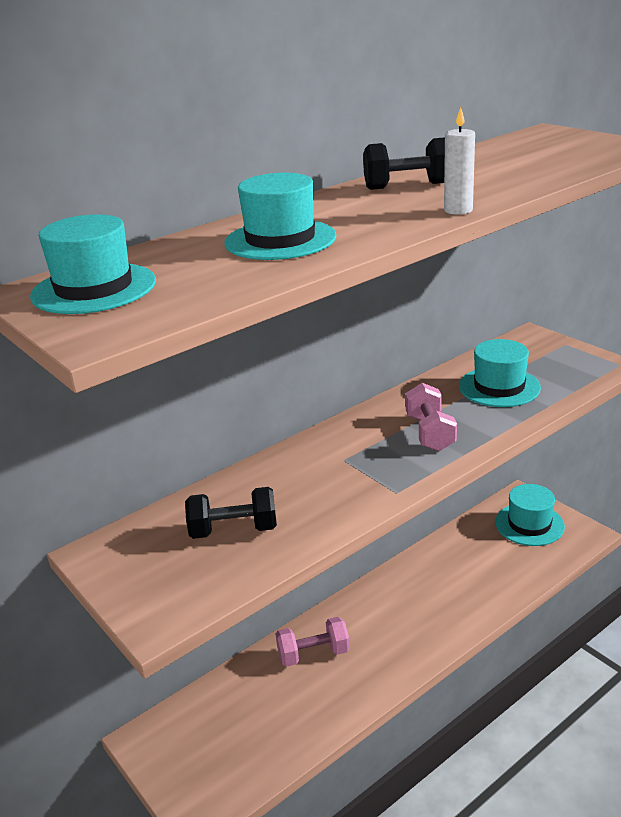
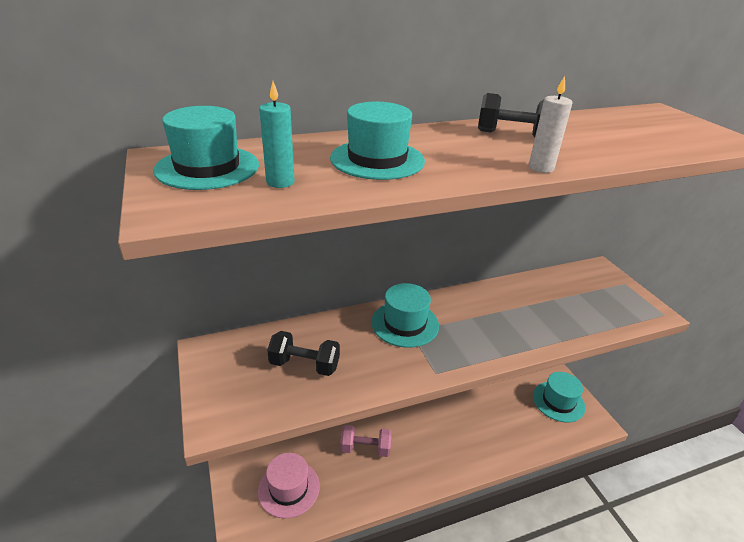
camera: 15 degrees right, 5 degrees up
(193, 283) = (280, 182): none -> turquoise candle
(233, 733) = (288, 488): none -> pink hat
(430, 433) = (485, 329): pink dumbbell -> none
(499, 387) = (556, 305): turquoise hat -> turquoise hat (405, 324)

